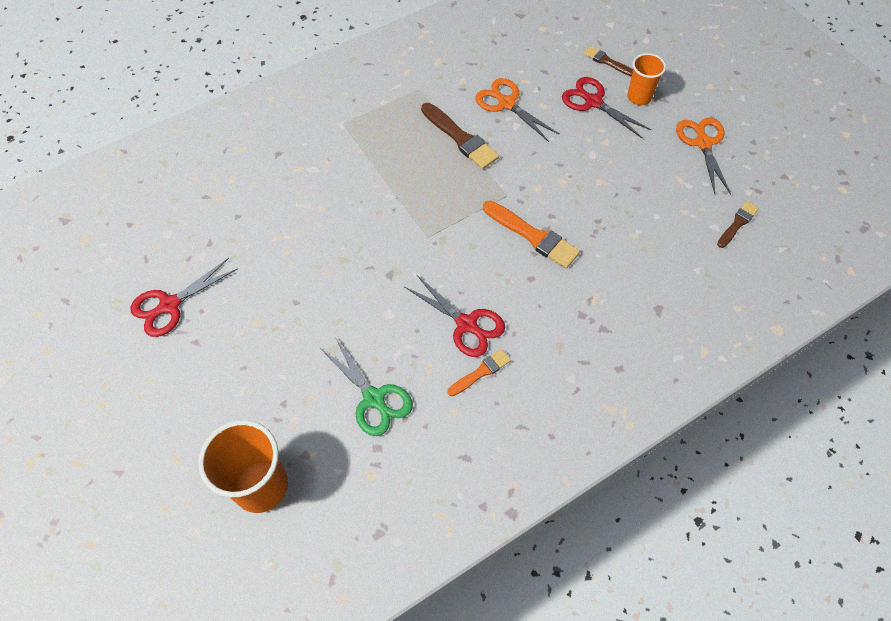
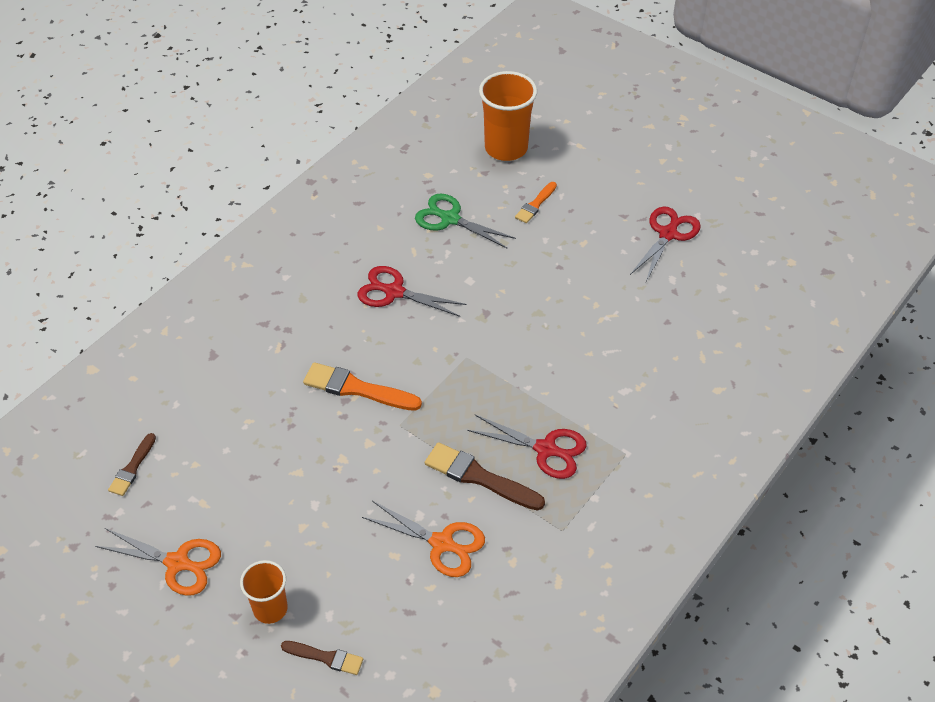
camera: 160 degrees right, 10 degrees down
(481, 372) = (367, 260): orange brush -> orange brush (535, 204)
(593, 102) = (331, 581): red scissors -> red scissors (546, 449)
(703, 143) = (178, 563): orange scissors -> orange scissors turned 45 degrees counterclockwise

